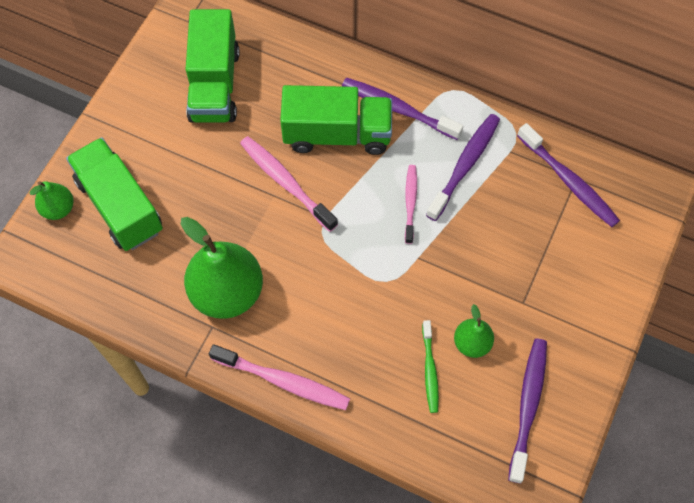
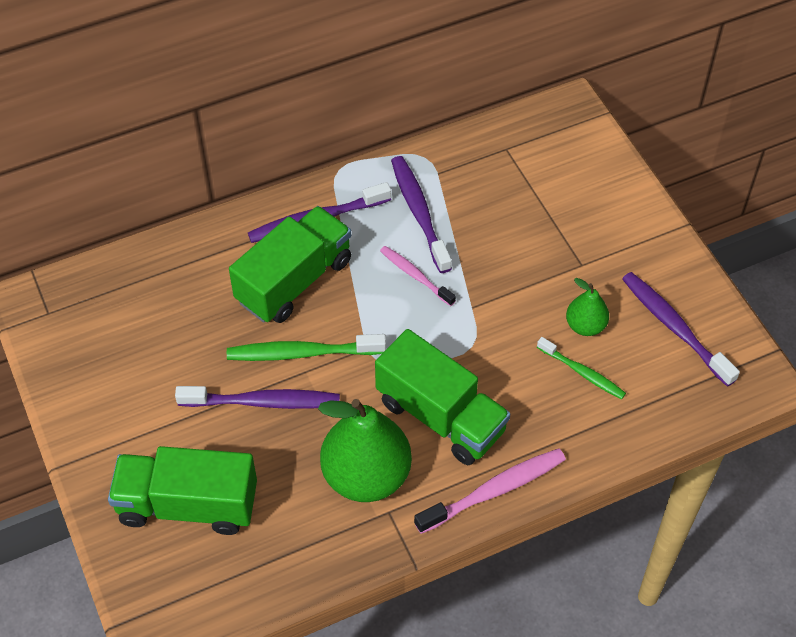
camera: 50 degrees left, 10 degrees down
(58, 209) = (136, 561): green pear -> none
(214, 85) = (142, 338): green truck -> green truck (440, 416)
(286, 182) = (302, 353): pink toothbrush -> green toothbrush
(569, 181) = (504, 155): purple toothbrush -> purple toothbrush (263, 402)

